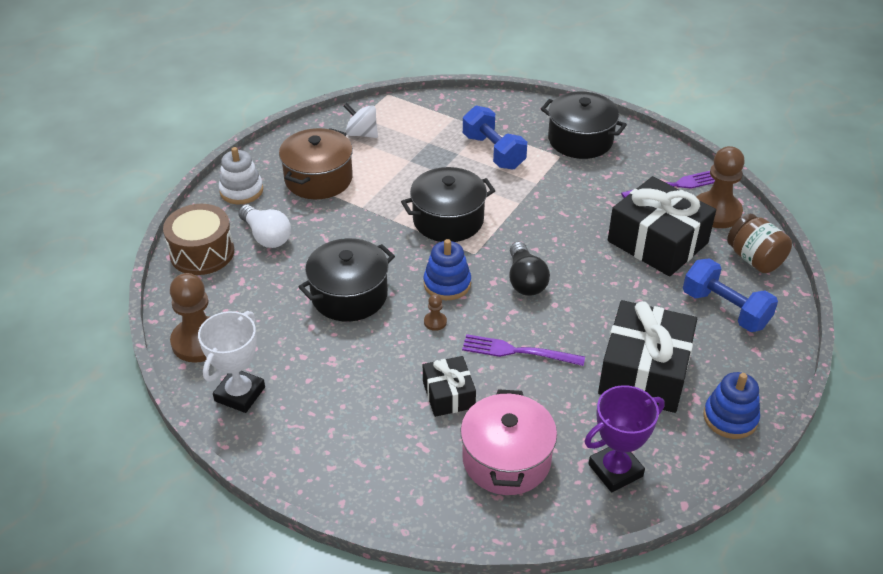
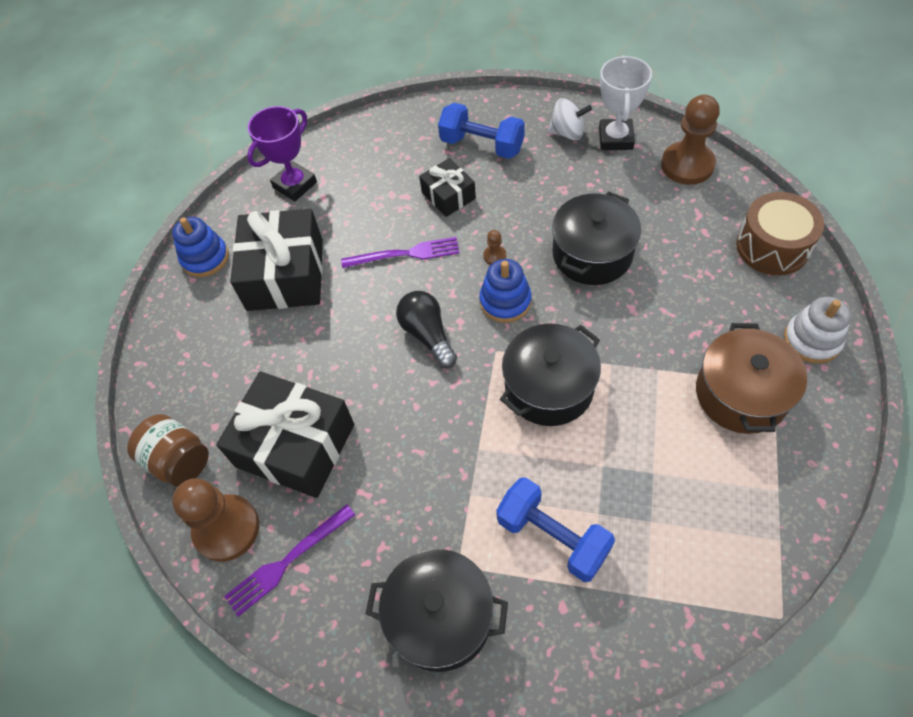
camera: 165 degrees right, 15 degrees up
(266, 236) = (728, 290): white light bulb -> none
(362, 134) = (751, 502): white spinning top -> white spinning top (567, 133)
(506, 459) = (381, 164): pink pot -> none
(725, 309) = (212, 374): blue dumbbell -> blue dumbbell (482, 145)

